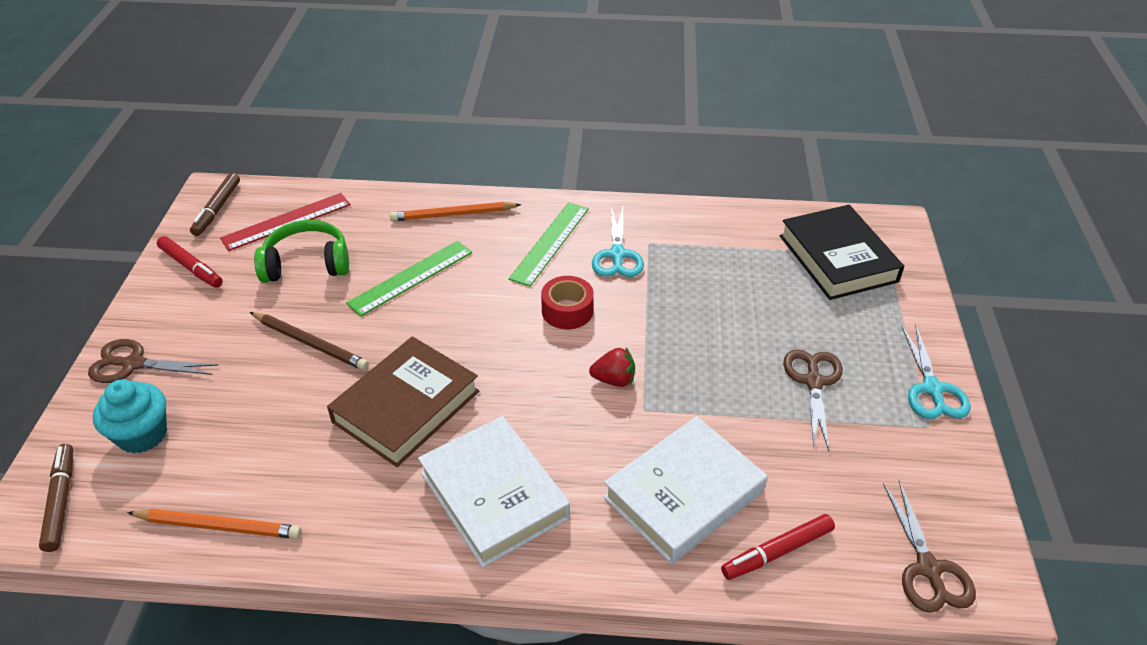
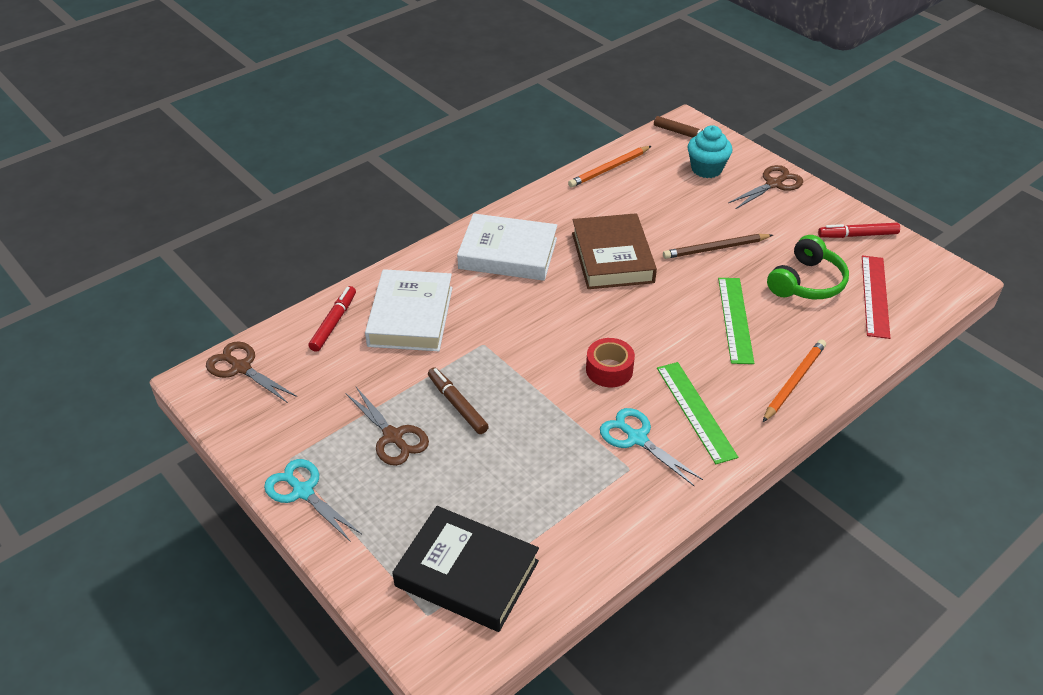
camera: 135 degrees right, 0 degrees up
(217, 209) = (928, 272): brown marker -> brown marker (457, 405)
(614, 380) = (521, 348): red strawberry -> none

